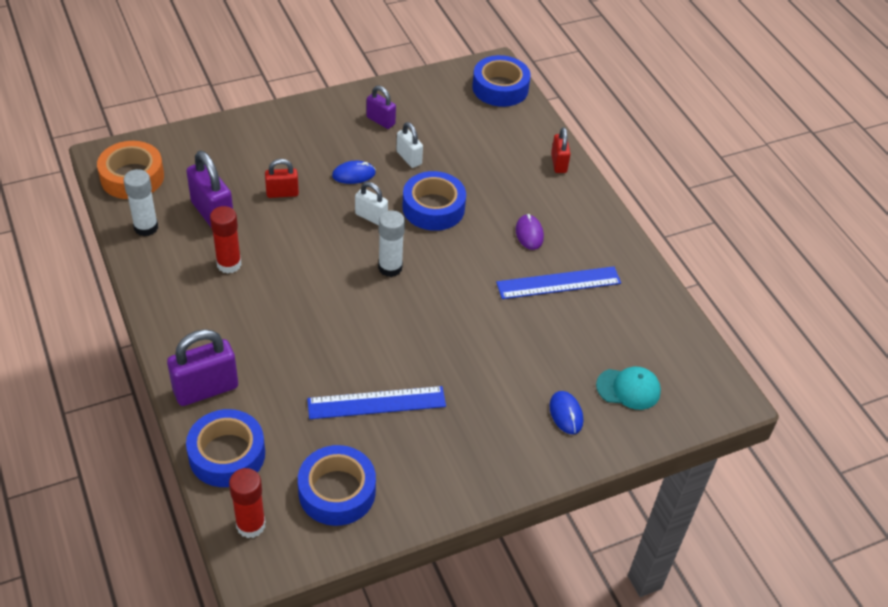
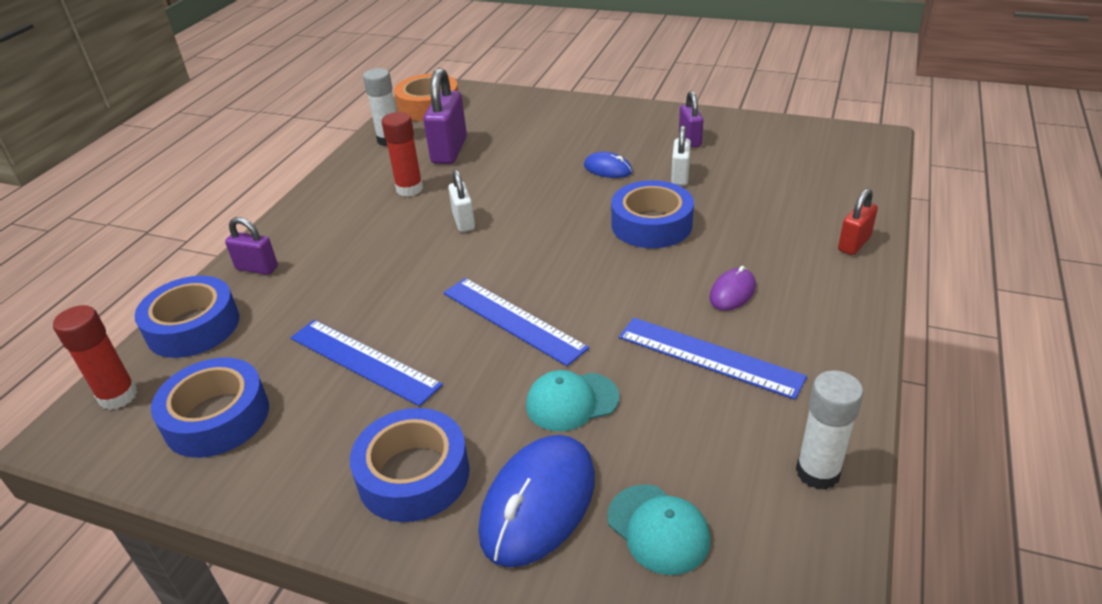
camera: 50 degrees right, 10 degrees down
(206, 389) = (257, 268): purple padlock -> purple padlock, size x0.59
(282, 193) = (525, 158): red padlock -> none
(371, 217) = (578, 206): white padlock -> white padlock (464, 221)
(390, 268) = (540, 254): white glue stick -> white glue stick (817, 472)
(430, 323) = (513, 319): none -> blue ruler
(500, 88) = (859, 156): blue tape -> blue tape (413, 475)
(520, 352) = (571, 401): none -> turquoise cap
(566, 414) = (538, 503): blue mouse -> blue mouse, size x1.92

